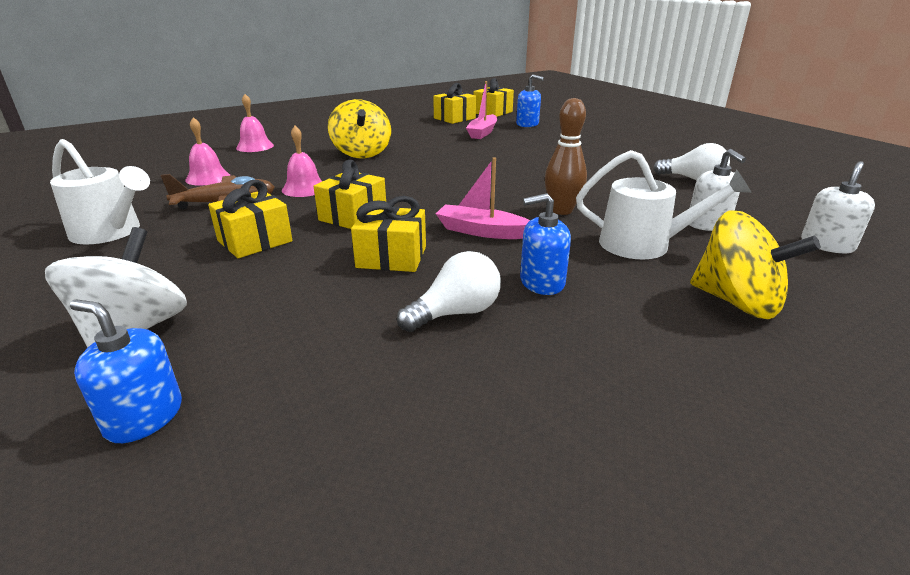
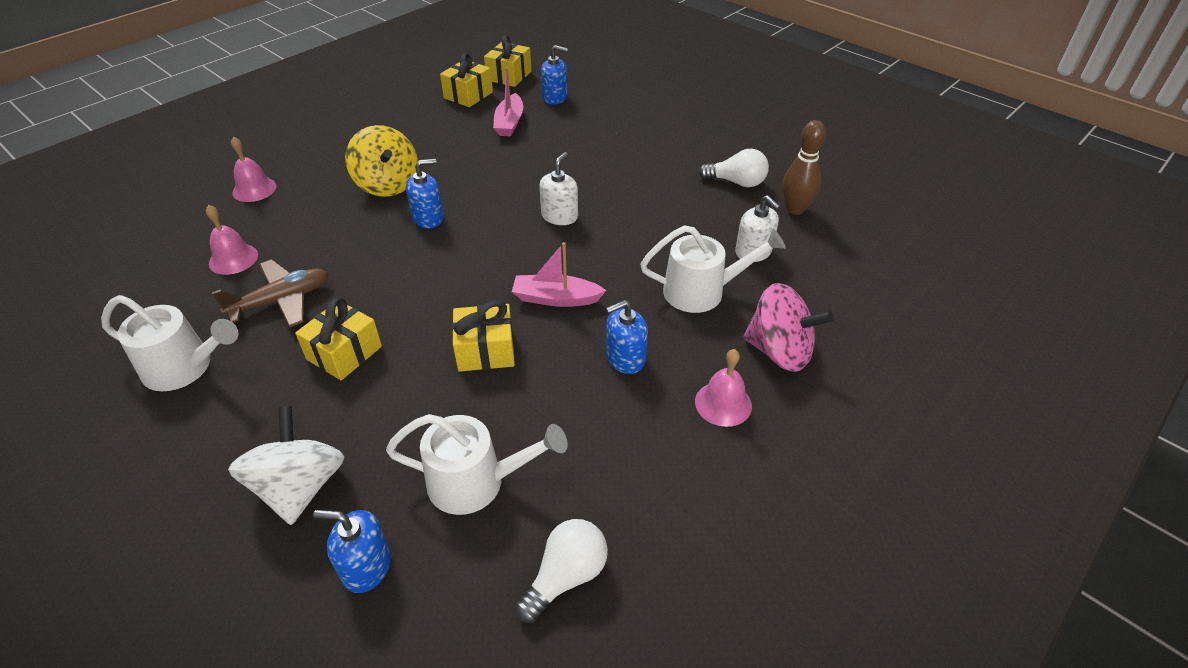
camera: 15 degrees left, 15 degrees up
(304, 188) = (353, 260): pink bell -> pink bell (723, 403)
(322, 359) = (476, 482): none -> white watering can
(353, 216) = (425, 297): yellow gift -> none
(385, 173) = (428, 218): none -> blue soap dispenser
(456, 313) = (564, 409): white light bulb -> white light bulb (566, 576)
(562, 211) = (622, 254): brown bowling pin -> brown bowling pin (795, 209)
(737, 302) = (779, 351): yellow spinning top -> pink spinning top
(827, 245) = (849, 264): white soap dispenser -> white soap dispenser (559, 216)

